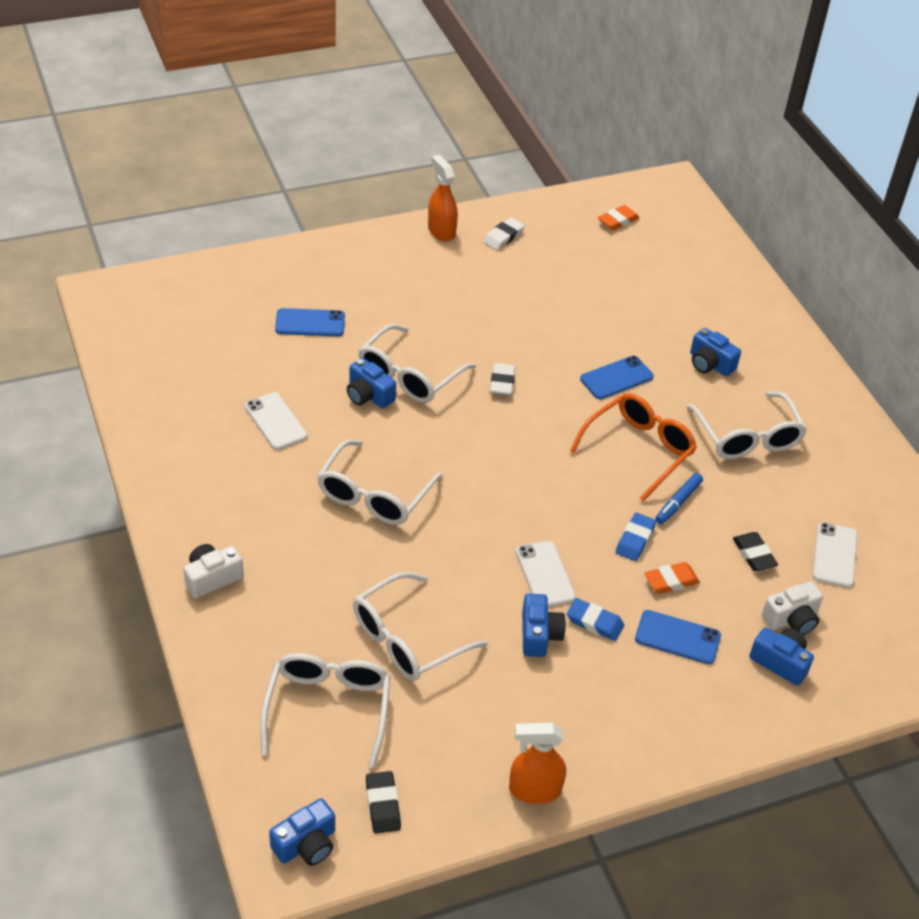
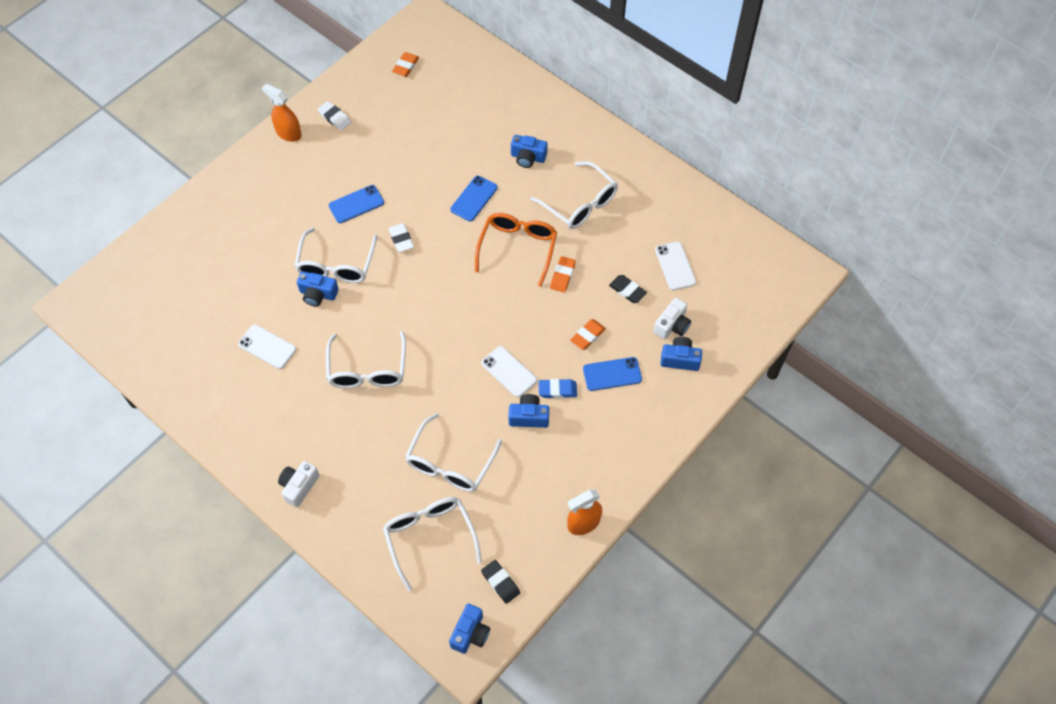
camera: 25 degrees left, 15 degrees up
(310, 323) = (242, 256): blue phone -> blue phone (356, 204)
(503, 237) = (334, 118): white eraser -> white eraser turned 60 degrees counterclockwise
(539, 635) = (529, 417): blue camera -> blue camera turned 60 degrees counterclockwise
(635, 540) = (550, 317): blue eraser -> none
(678, 502) = (562, 276): blue marker -> orange eraser

